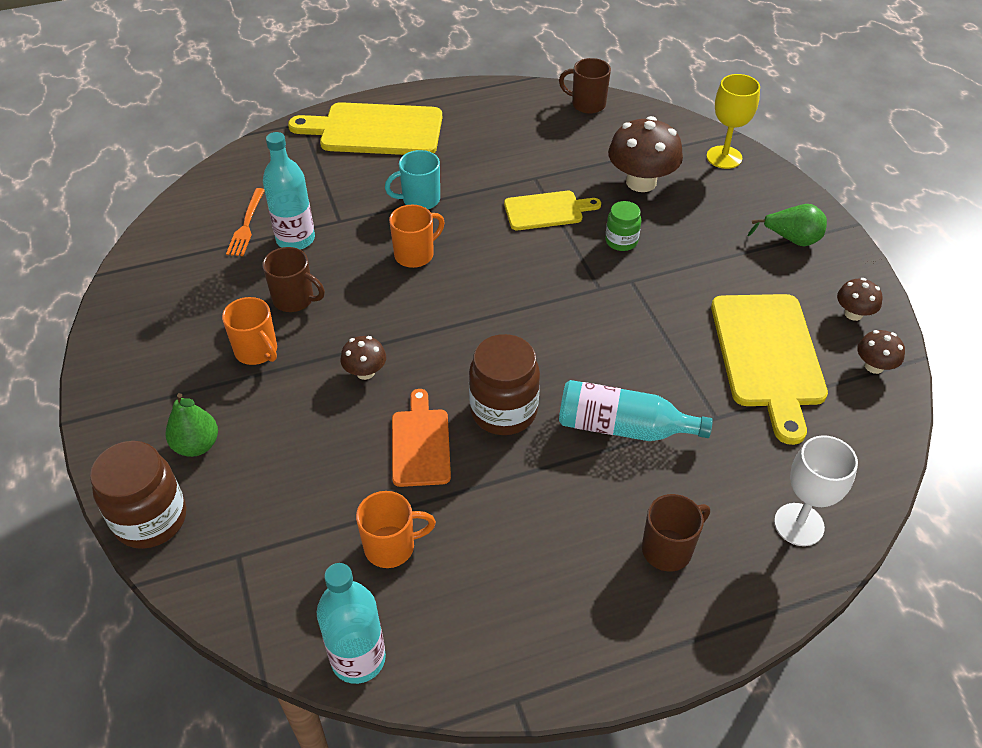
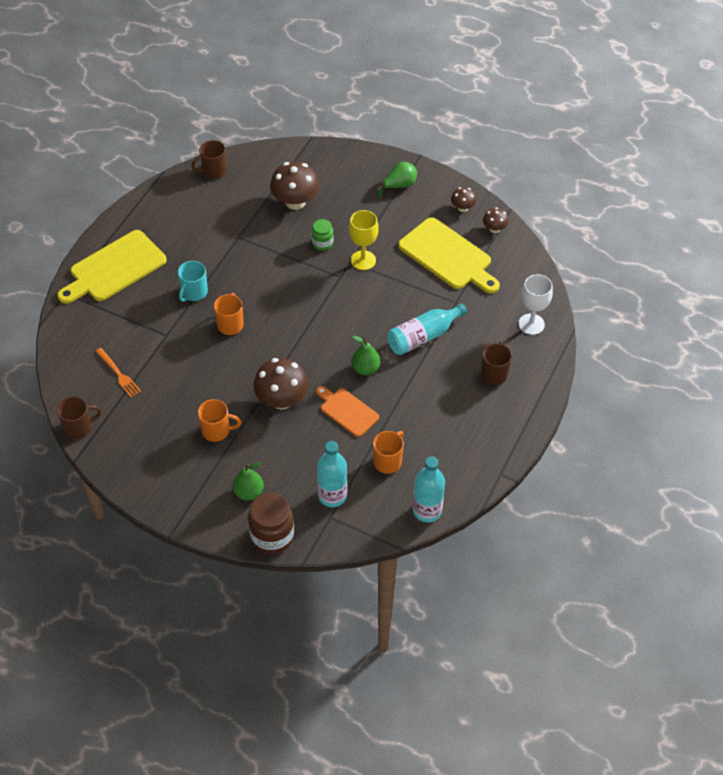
camera: 45 degrees left, 5 degrees up
(294, 299) = (200, 392): brown mug -> brown mug (79, 427)
(295, 239) = (157, 362): turquoise bottle -> turquoise bottle (332, 495)
(365, 372) = (282, 400): brown mushroom -> brown mushroom, size x1.91
(503, 411) = (365, 368): brown jar -> green pear
(547, 210) = (267, 252): yellow cutting board -> none
(724, 157) = (320, 158): yellow goblet -> yellow goblet (363, 260)

